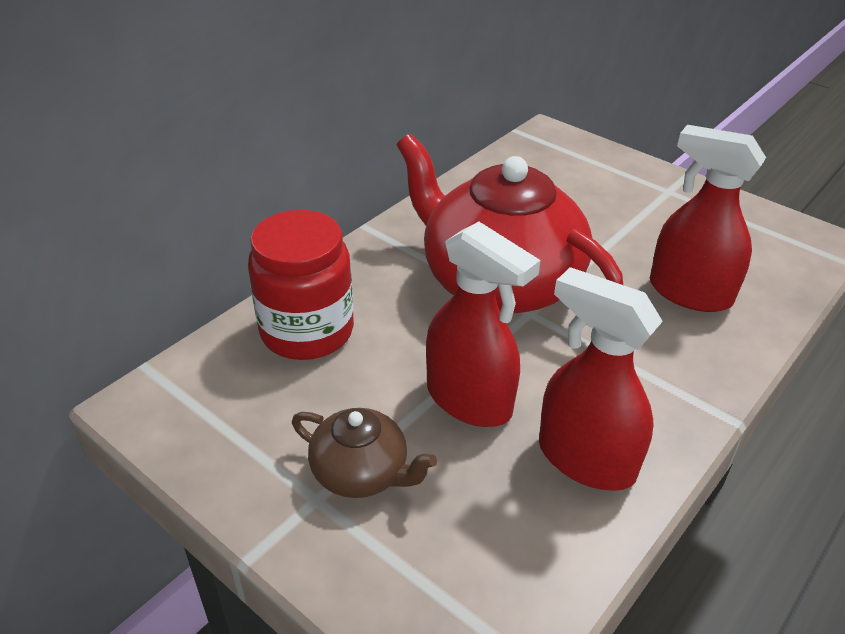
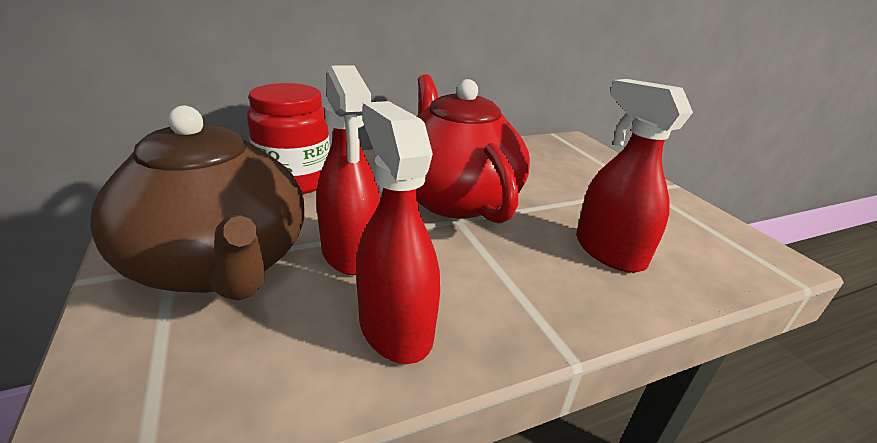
camera: 25 degrees right, 10 degrees down
(361, 473) = (220, 264): brown teapot -> brown teapot, size x2.12

